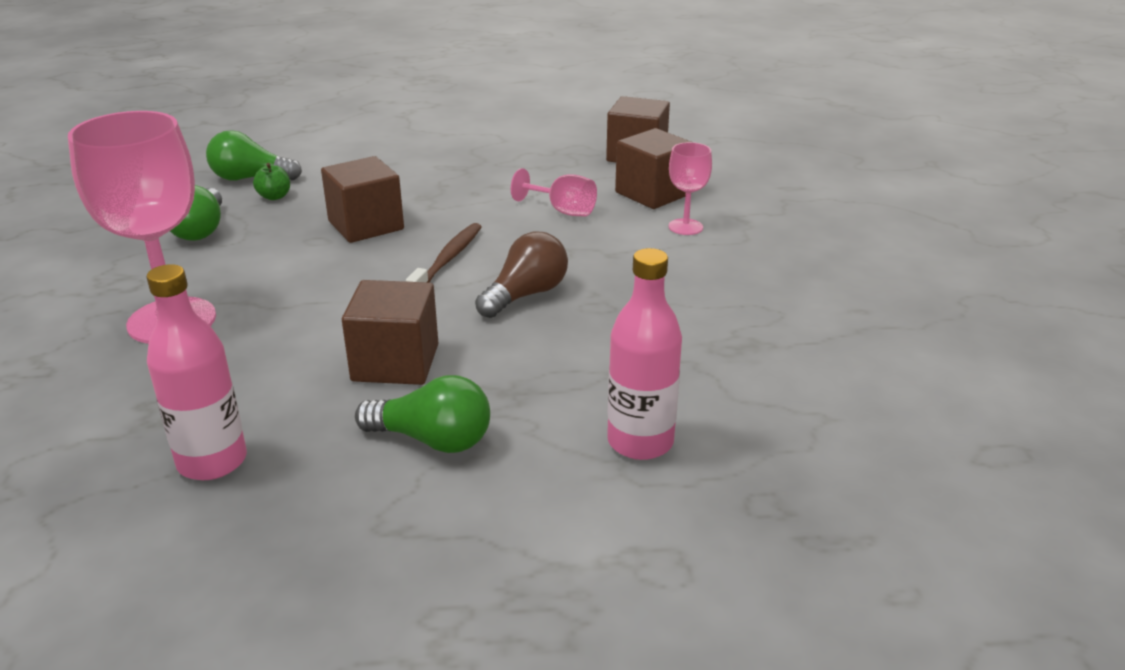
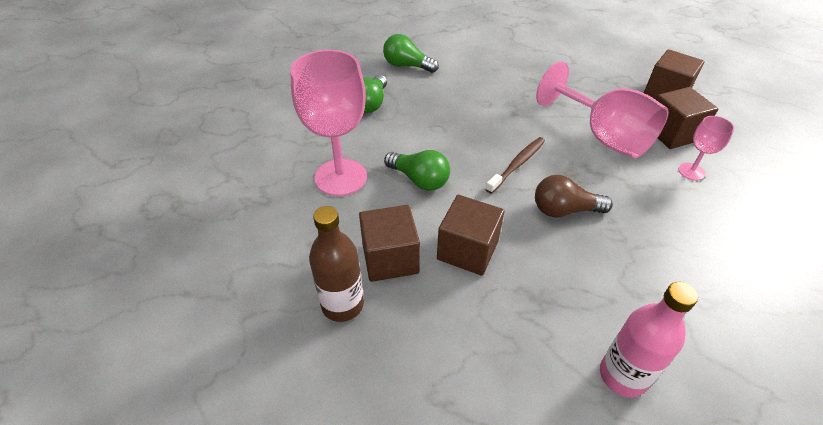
camera: 20 degrees right, 15 degrees up
(212, 461) = (342, 304): pink bottle -> brown bottle
(274, 196) = (418, 84): green apple -> none
(366, 225) = (470, 121): brown cube -> brown cube (390, 258)
(432, 440) = (479, 328): green light bulb -> green light bulb (419, 180)
(526, 295) = (564, 210): brown light bulb -> brown light bulb turned 150 degrees counterclockwise
(562, 211) = (603, 136): pink goblet -> pink goblet, size x2.08

